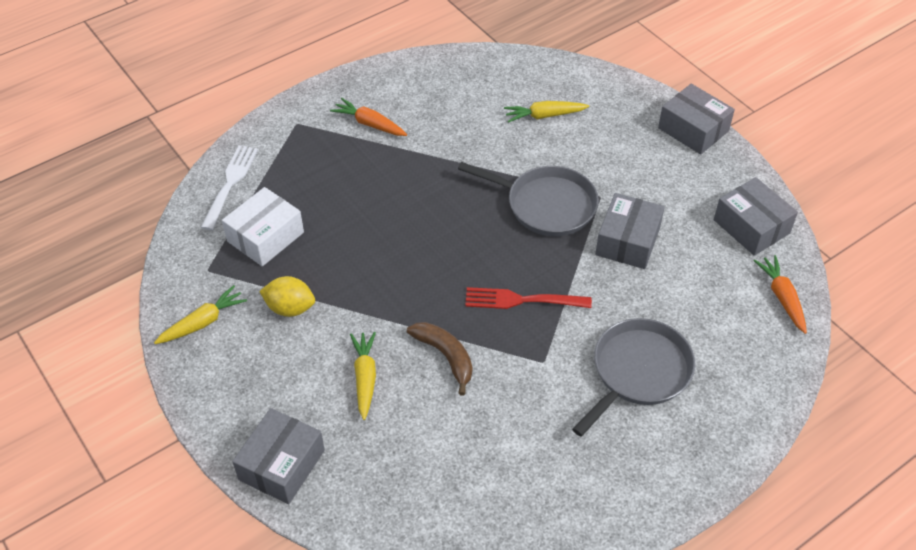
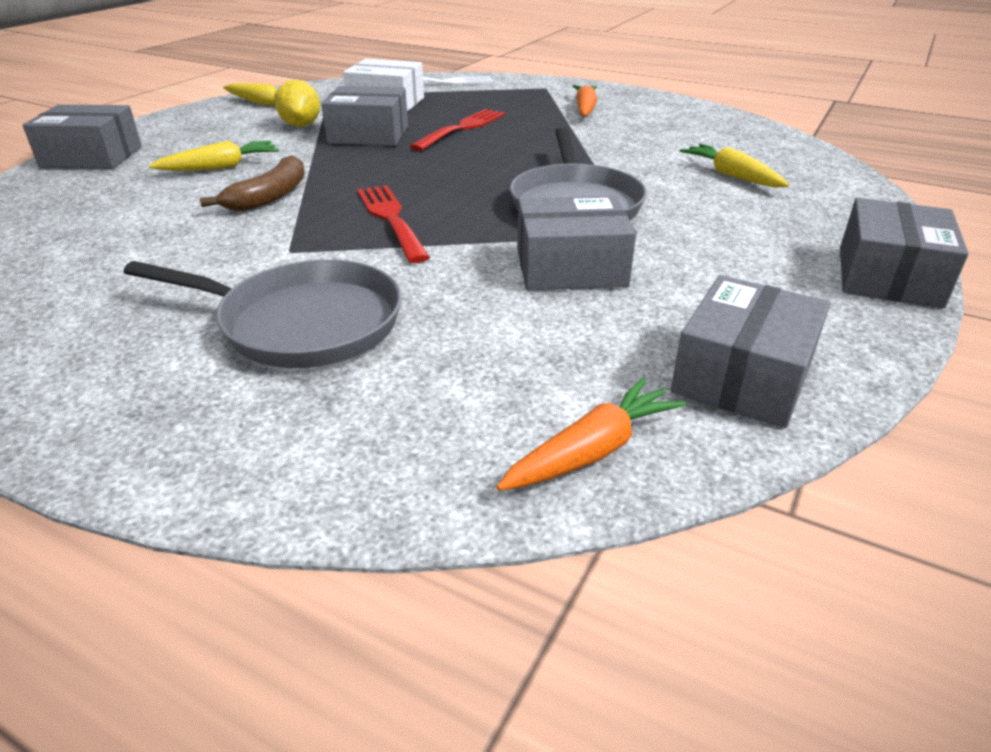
camera: 65 degrees right, 15 degrees down
(345, 270) = (368, 135): none -> grey box
(369, 211) = (461, 129): none -> red fork

